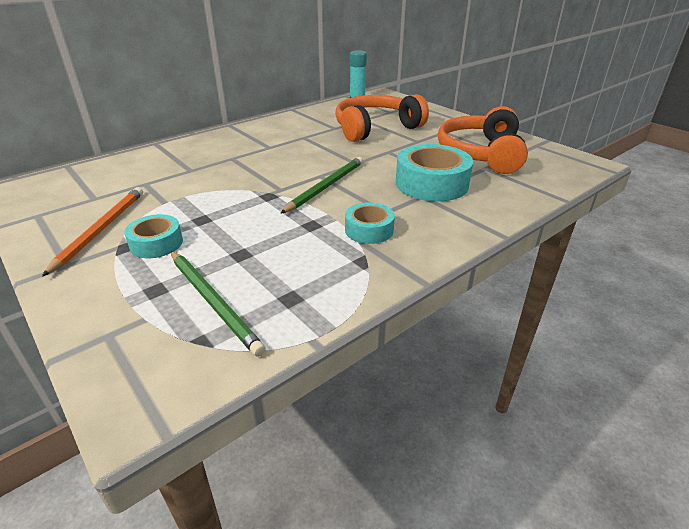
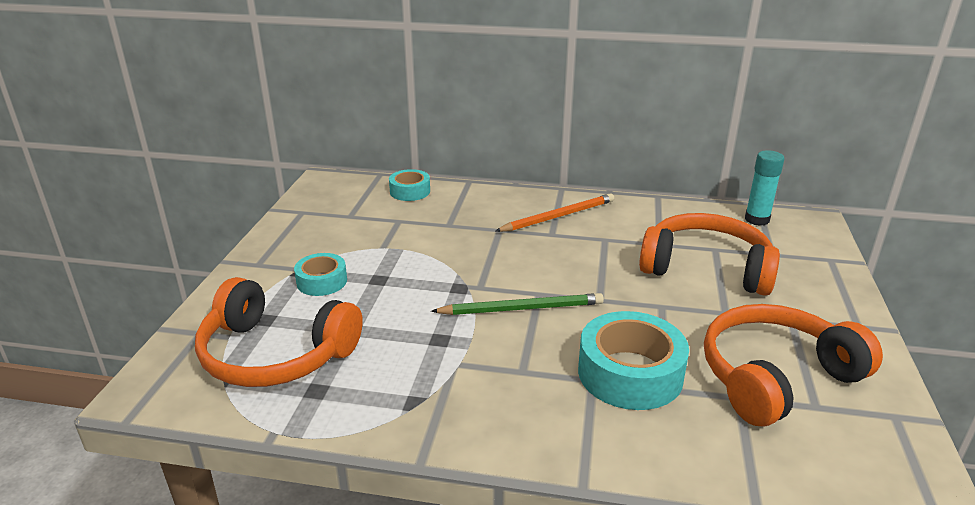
camera: 50 degrees right, 5 degrees down
(101, 229) = (313, 247): orange pencil -> orange pencil (558, 216)
(213, 302) = (275, 354): green pencil -> orange headphones
(369, 230) = (473, 378): turquoise tape -> turquoise tape (410, 191)

